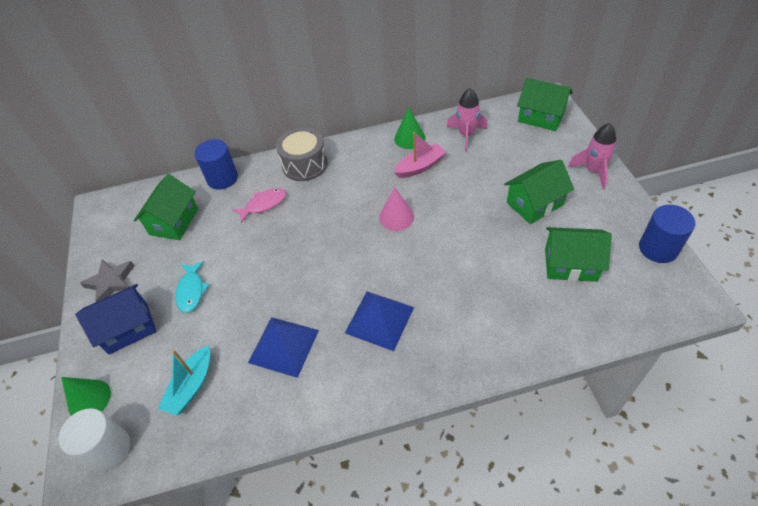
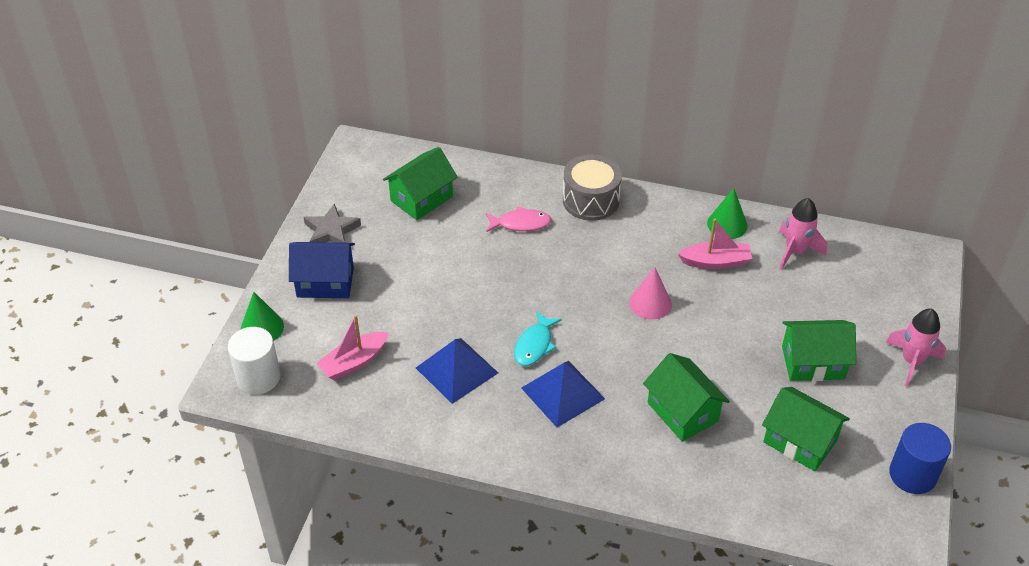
camera: 25 degrees right, 5 degrees down
(191, 291) = (401, 276): turquoise fish -> turquoise fish (534, 345)
(191, 386) = (354, 362): turquoise boat -> pink boat
(222, 178) = (495, 175): blue cylinder -> none
(541, 117) = (902, 271): green house -> green house (682, 412)

